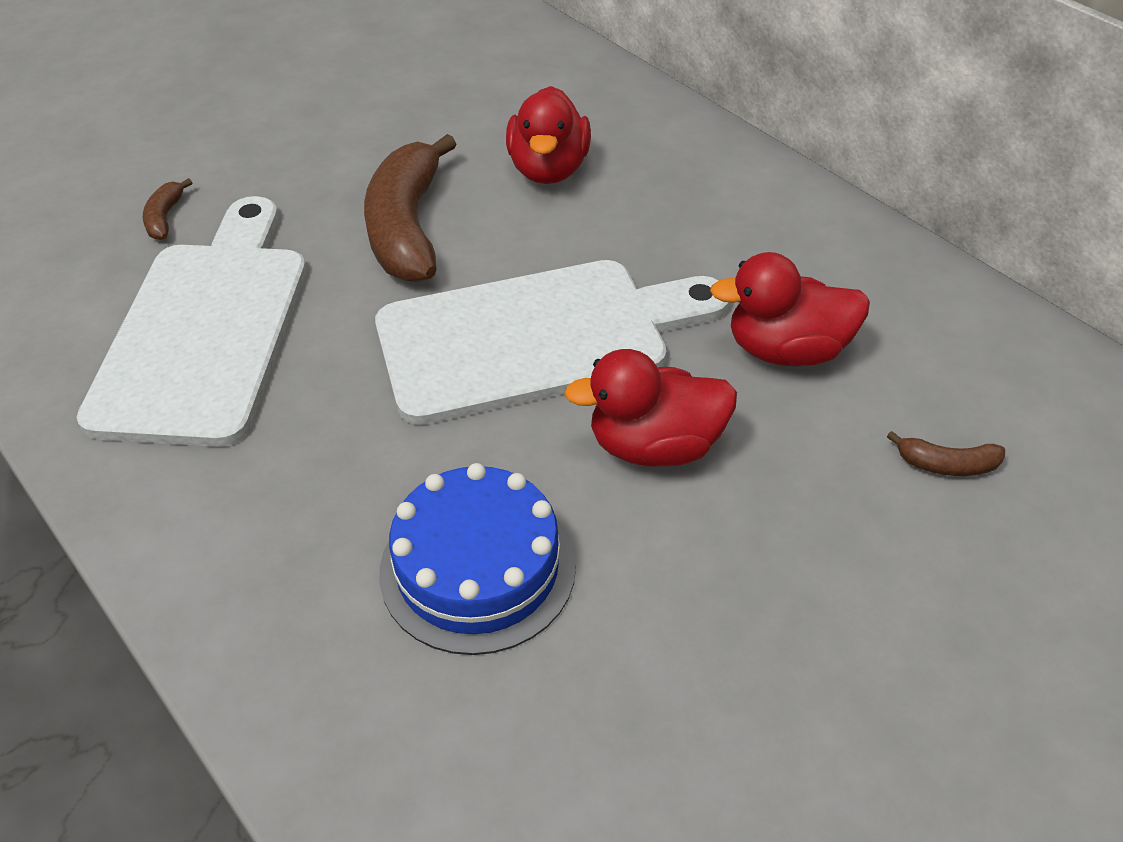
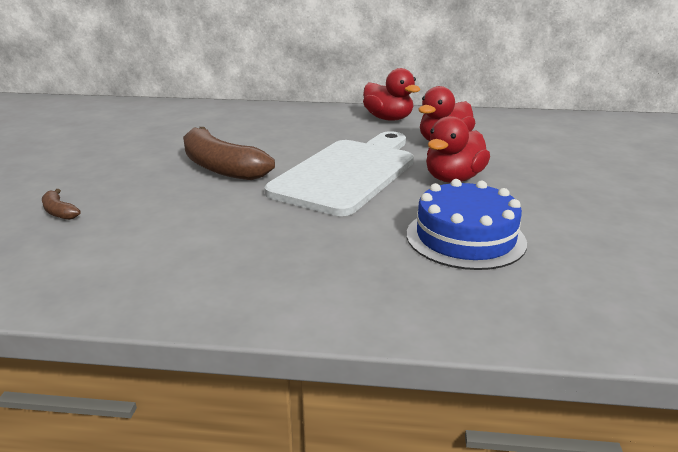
camera: 45 degrees left, 20 degrees down
(206, 330) = (171, 235): white cutting board -> none
(549, 169) = (256, 133): red duck -> red duck (388, 119)
(947, 465) = (543, 145): brown banana -> none

